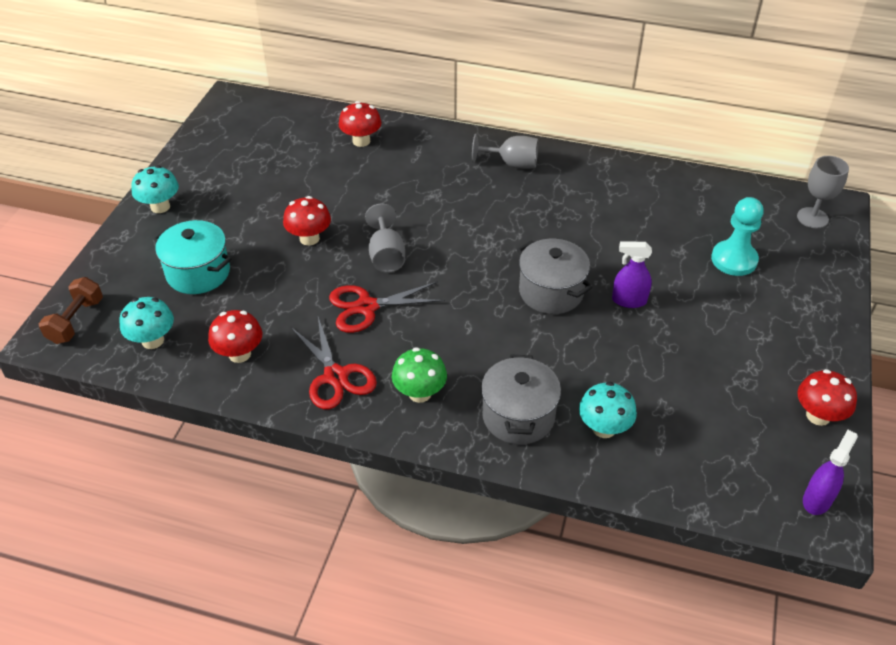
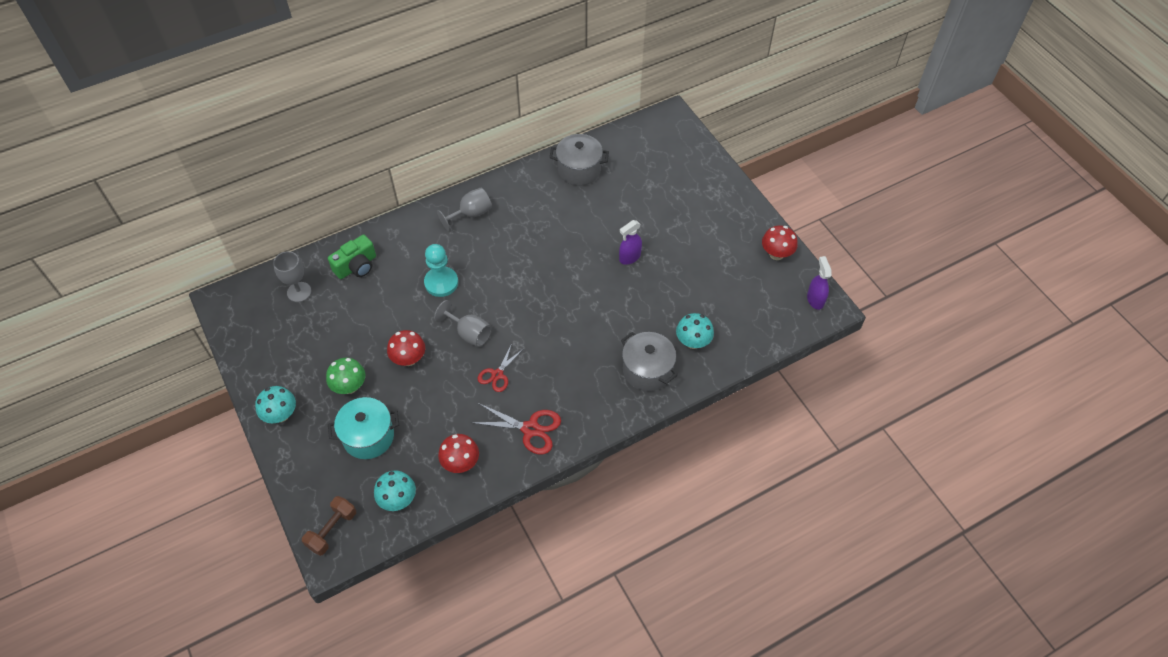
camera: 45 degrees left, 10 degrees up
(76, 321) = (332, 530): brown dumbbell -> brown dumbbell turned 60 degrees clockwise
(361, 141) = (356, 266): red mushroom -> green camera
(367, 307) = (497, 374): red scissors -> red scissors, size x0.67
(420, 393) = (585, 400): green mushroom -> green mushroom (349, 386)
(551, 292) = (585, 284): grey pot -> grey pot (579, 170)
(734, 260) = (655, 190): turquoise pawn -> turquoise pawn (441, 282)
(812, 218) = (667, 132): grey goblet -> grey goblet (299, 292)

